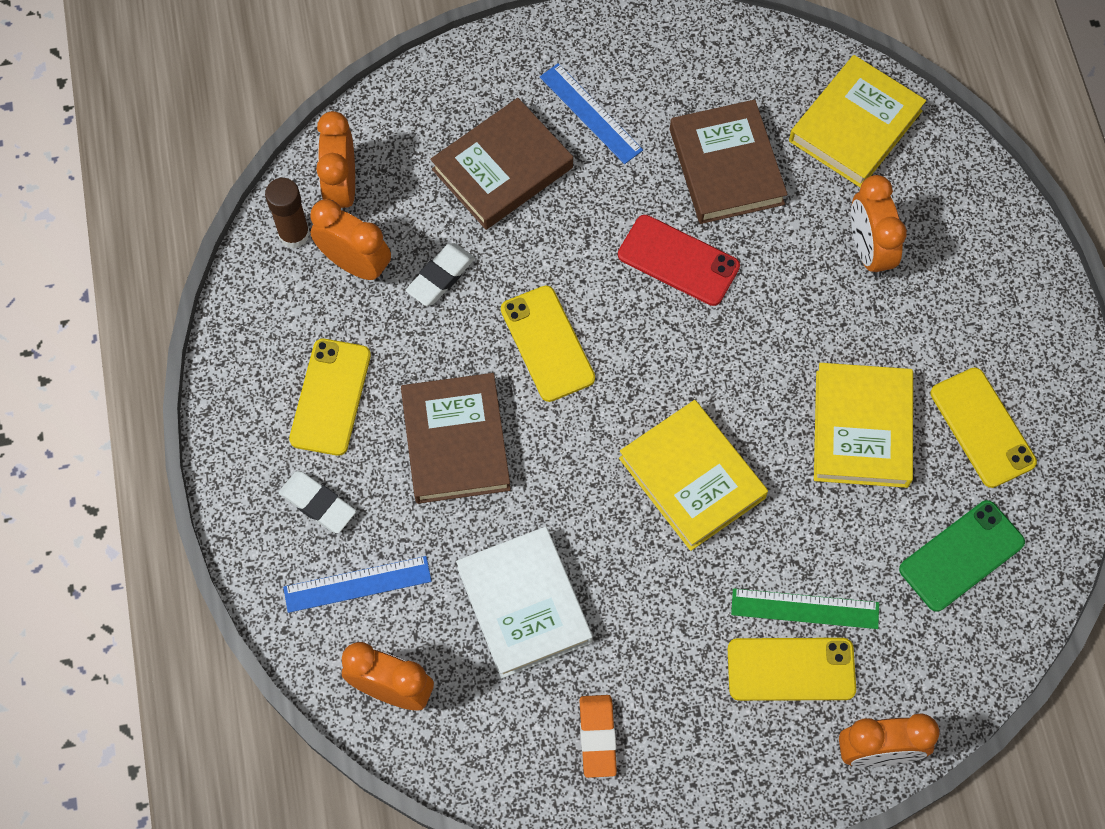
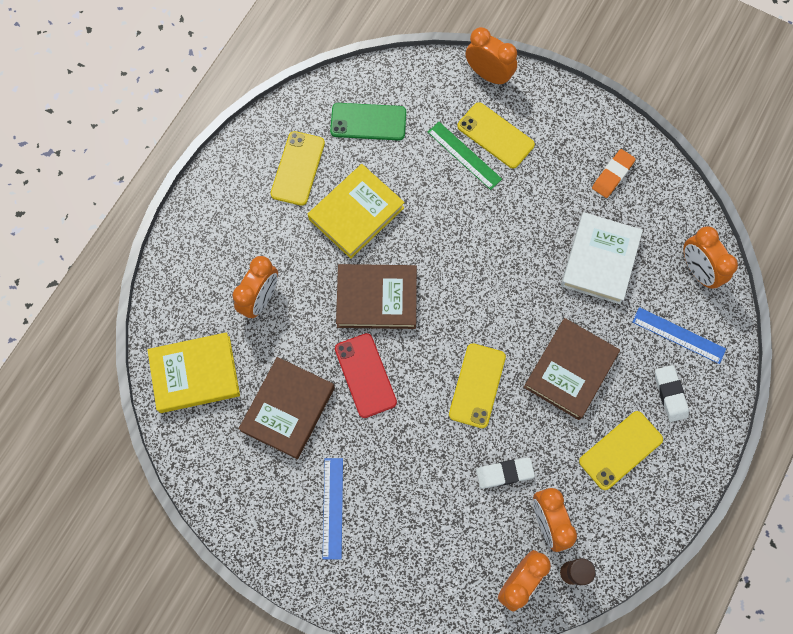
camera: 140 degrees left, 5 degrees up
(502, 168) = (414, 514): brown book -> brown book (377, 298)
(692, 478) = (463, 256): yellow book -> none

